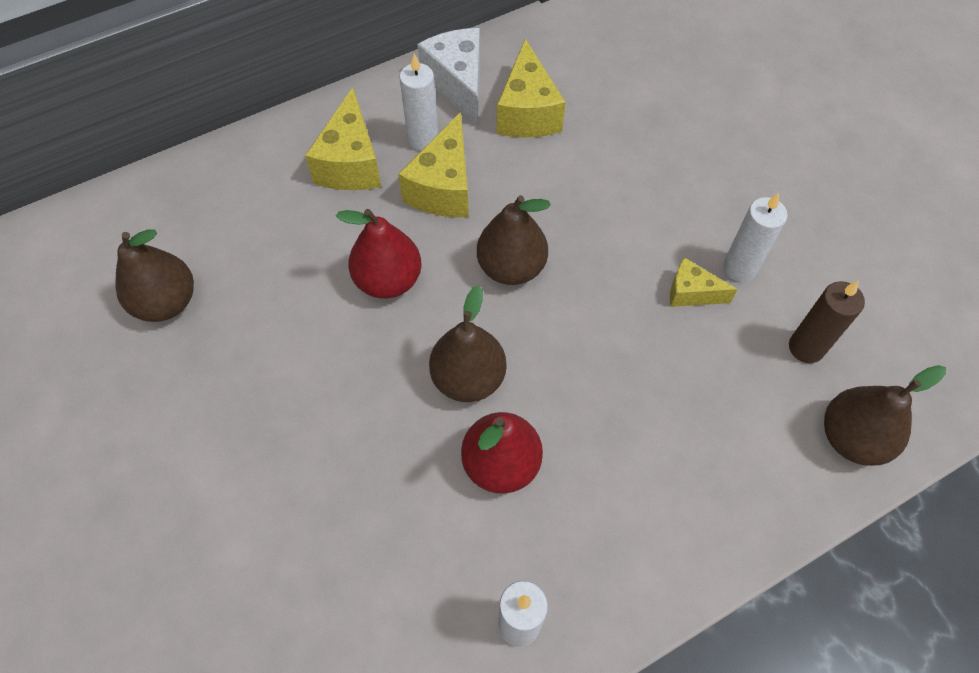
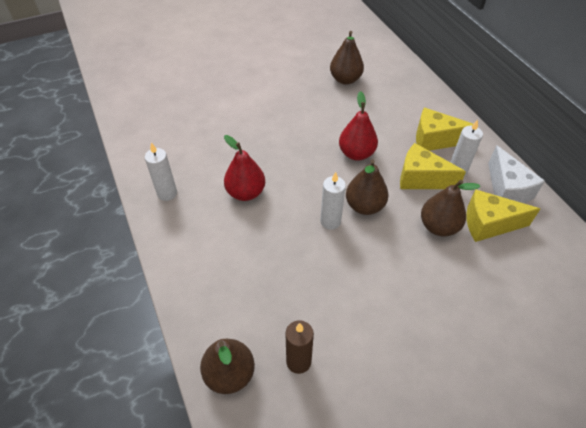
camera: 95 degrees right, 10 degrees down
(458, 84) = (506, 190): white cheese -> white cheese turned 90 degrees clockwise
(468, 378) = (295, 183): brown pear -> brown pear (438, 226)
(691, 293) = (344, 298): yellow cheese -> none
(739, 268) = (364, 332): white candle -> white candle (330, 221)

